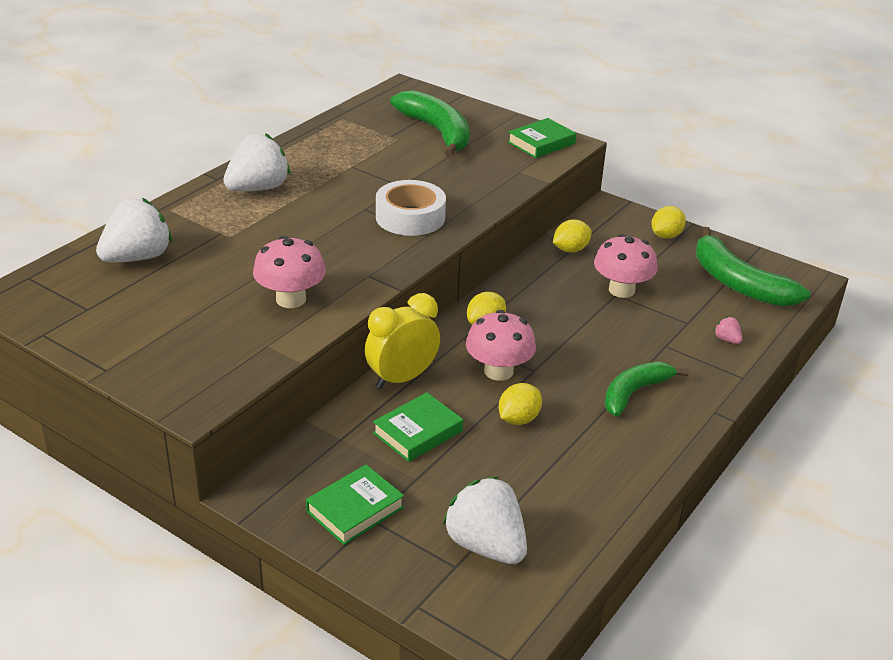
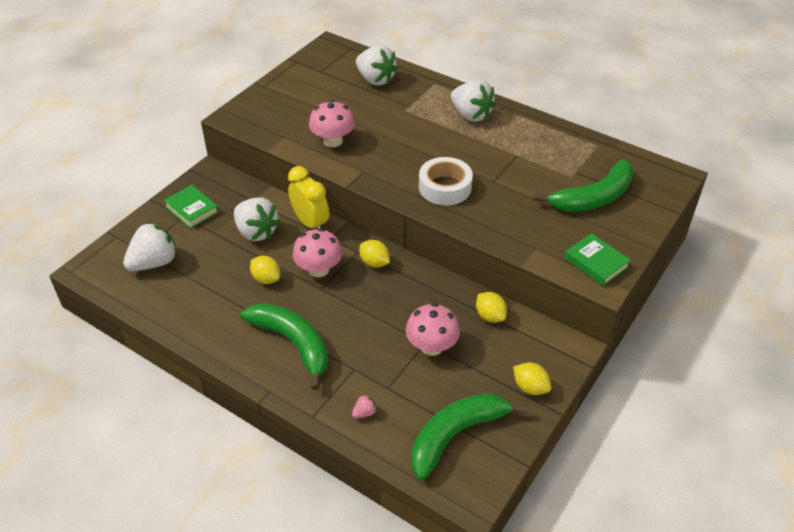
camera: 90 degrees right, 10 degrees up
(418, 432) = (256, 232): green book -> white strawberry
(634, 393) = (293, 343): green banana -> green banana, size x1.52

